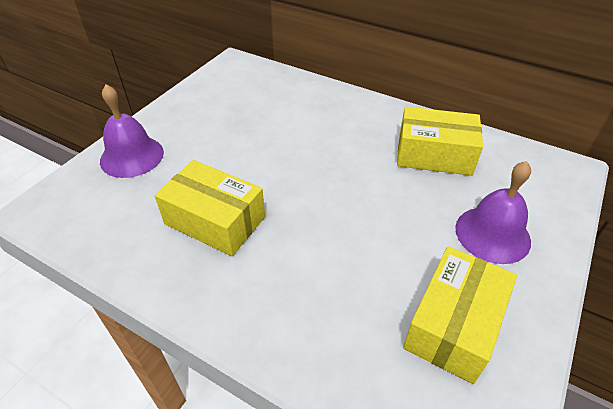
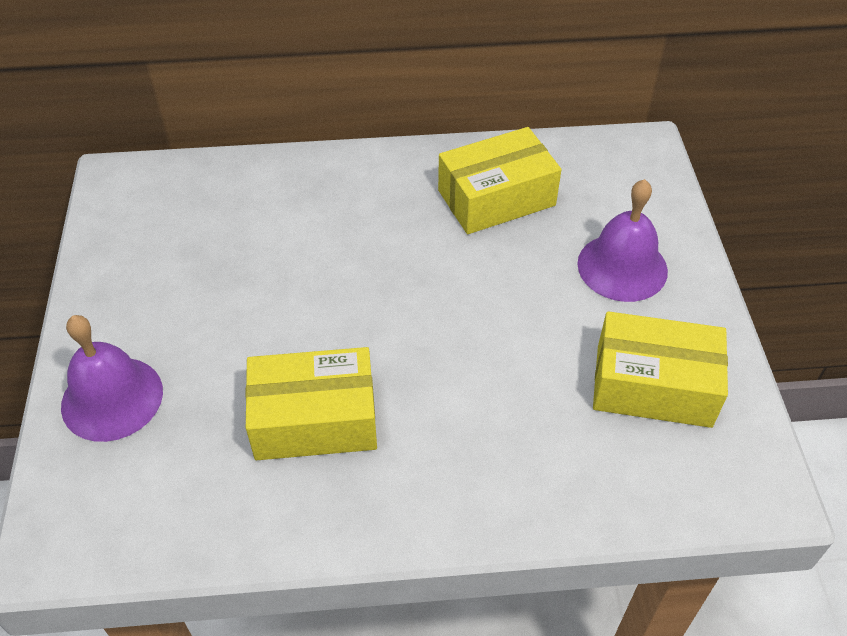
camera: 35 degrees left, 5 degrees up
(453, 324) = (653, 385): yellow box -> yellow box turned 75 degrees counterclockwise

